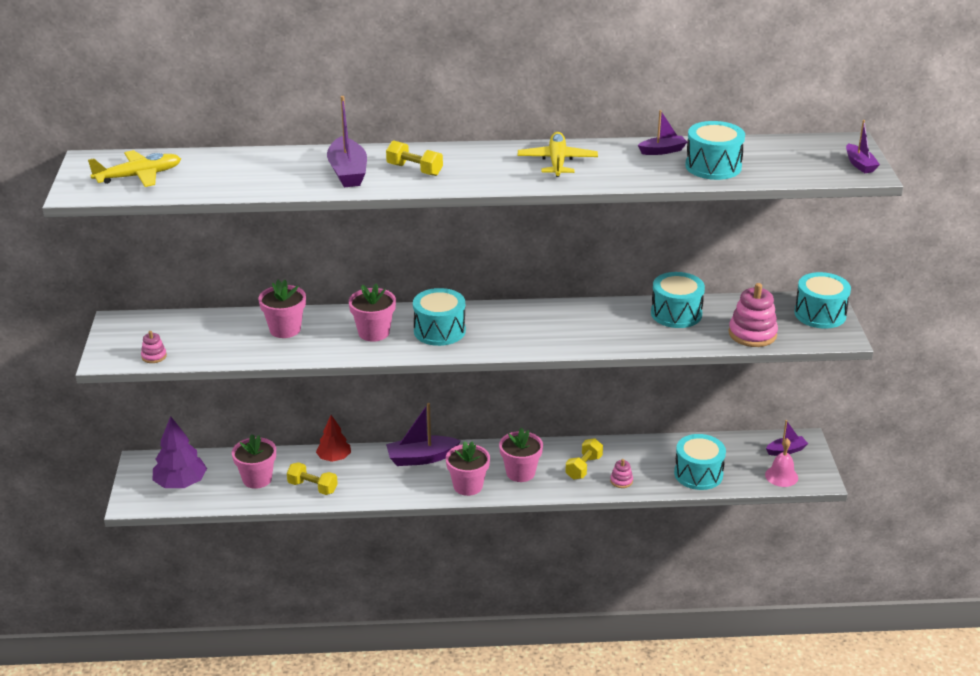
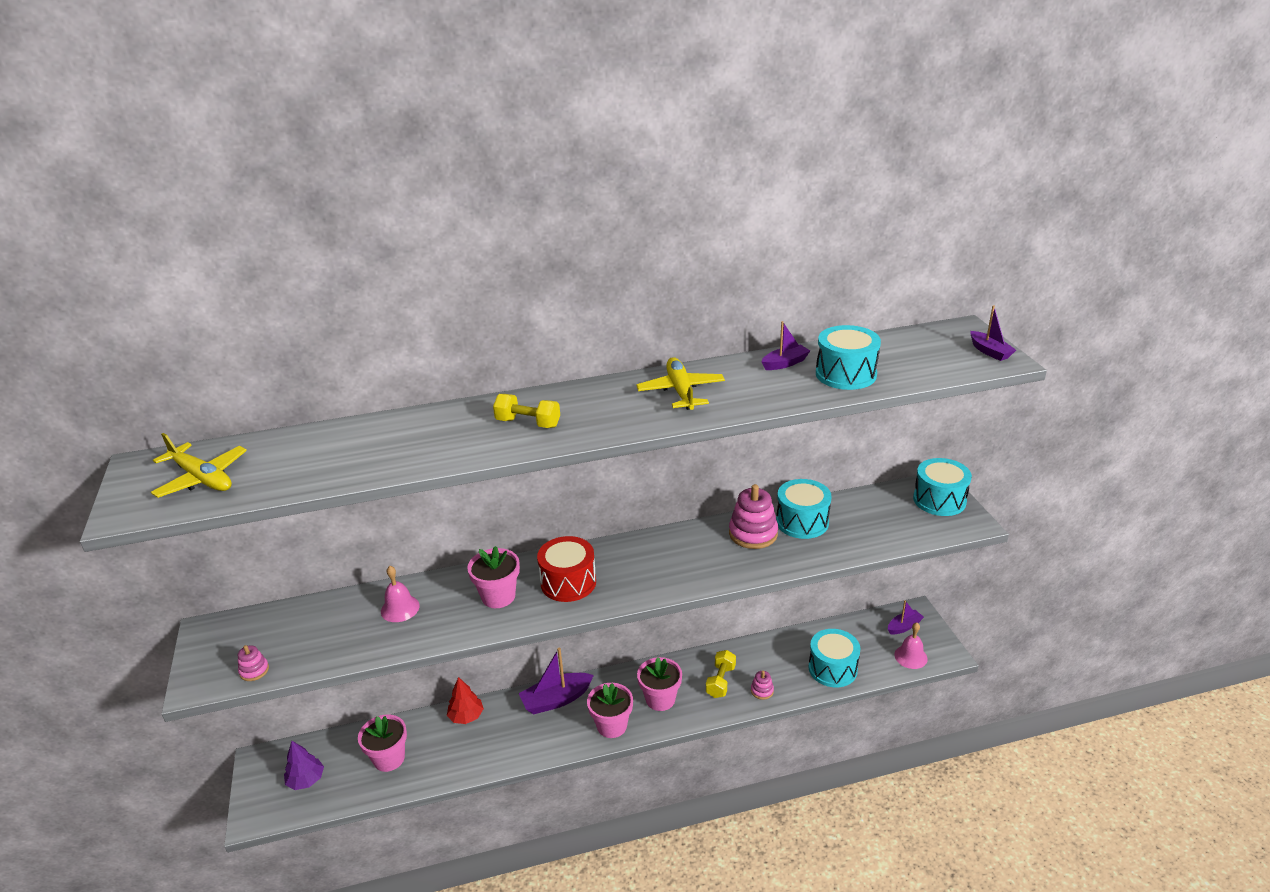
camera: 10 degrees left, 0 degrees up
(138, 176) = (202, 478): yellow plane -> yellow plane turned 75 degrees clockwise
(181, 483) = (306, 780): purple tree -> purple tree, size x0.66
(285, 329) = (400, 608): pink flower pot -> pink bell
(312, 487) = (450, 758): yellow dumbbell -> none
(348, 172) = (453, 437): purple boat -> none
(439, 331) = (568, 582): turquoise drum -> red drum
(752, 334) = (885, 533): pink stacking toy -> pink stacking toy (753, 533)

